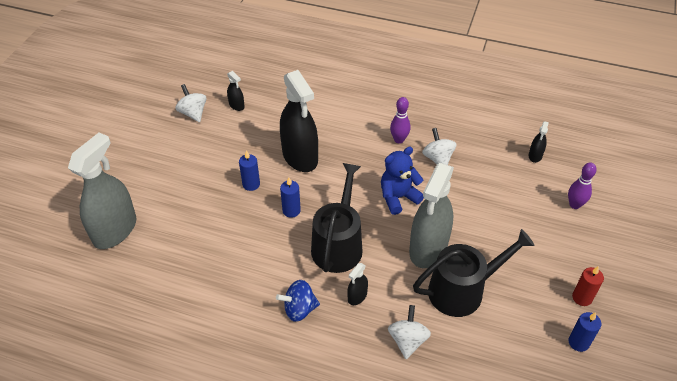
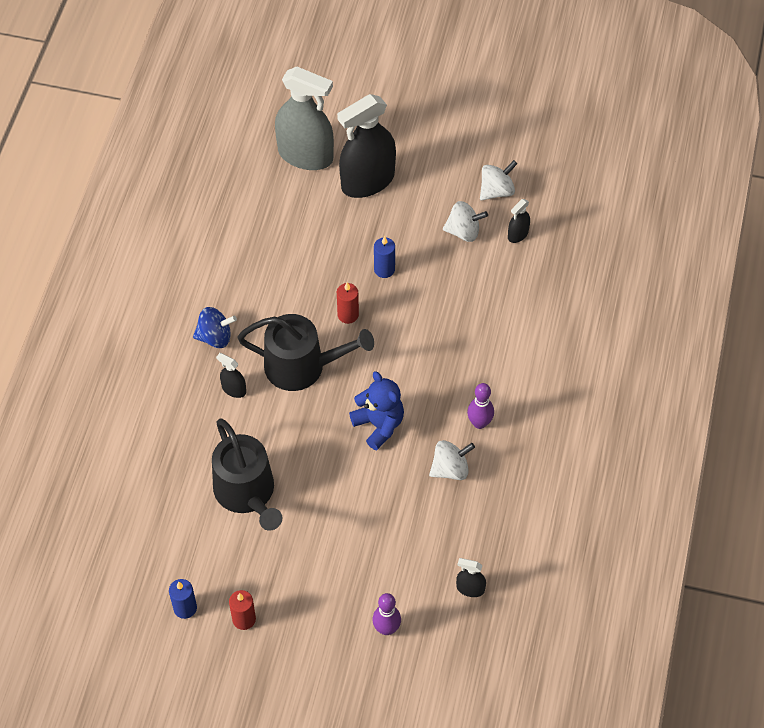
camera: 85 degrees right, 10 degrees up
(291, 210) = (348, 315): blue candle -> red candle
(299, 309) = (215, 337): blue spinning top -> blue spinning top turned 105 degrees clockwise
(300, 157) = (435, 314): black spray bottle -> black spray bottle (367, 181)
(407, 340) = (181, 439): white spinning top -> white spinning top (463, 231)
(428, 248) = (303, 458): grey spray bottle -> none

